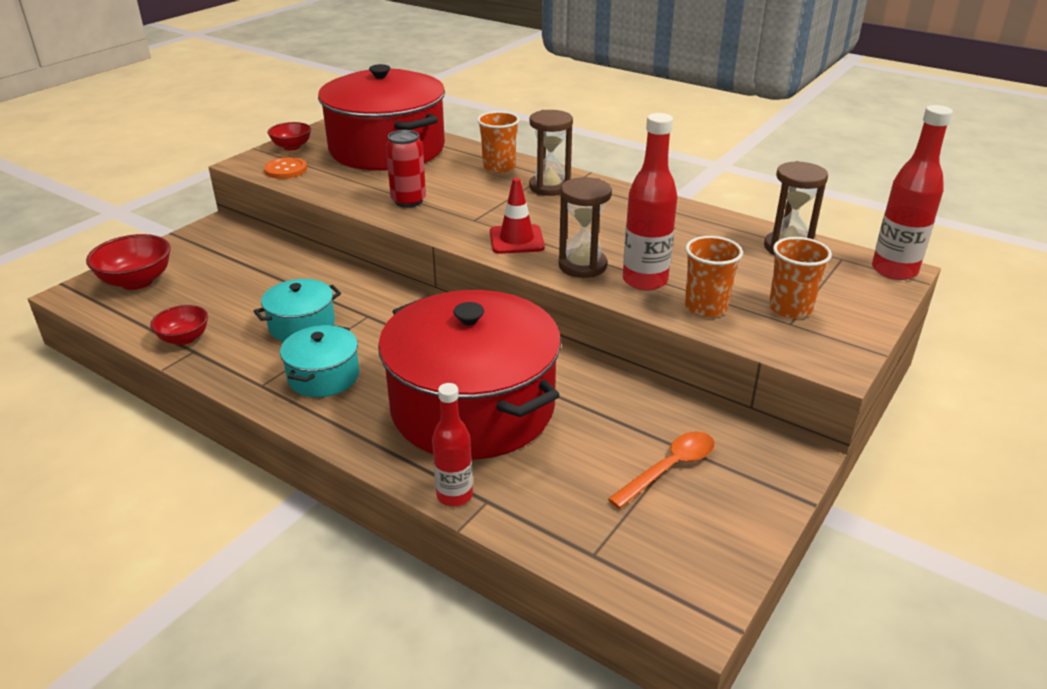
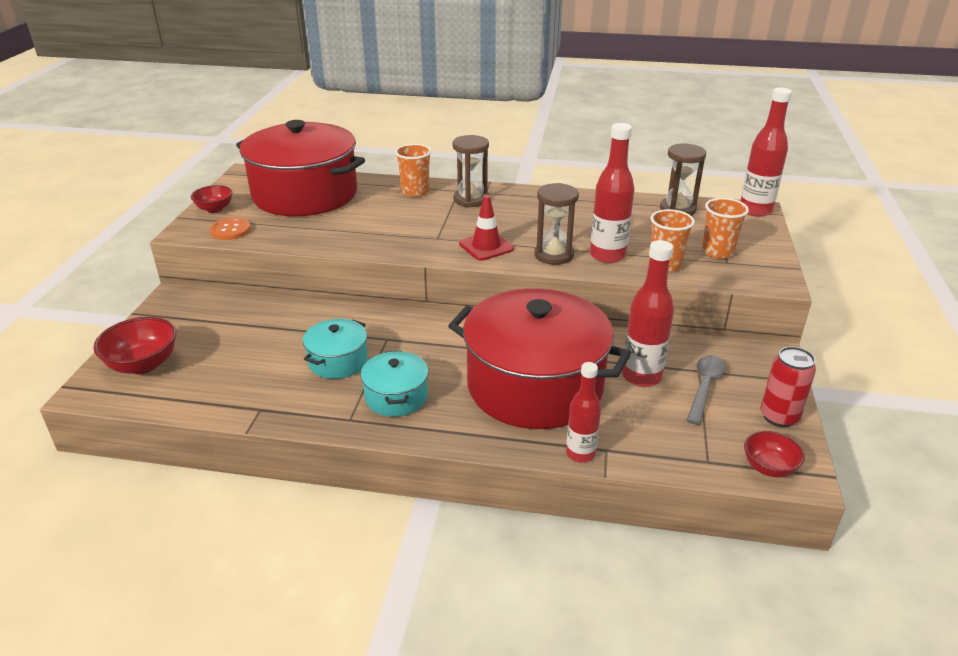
camera: 25 degrees left, 0 degrees up
(184, 338) = (241, 401): red bowl -> red bowl (769, 468)
(408, 201) = (368, 234): red can -> red can (779, 417)
(603, 433) = (641, 376): none -> red bottle
(669, 468) = (705, 387): orange spoon -> grey spoon

